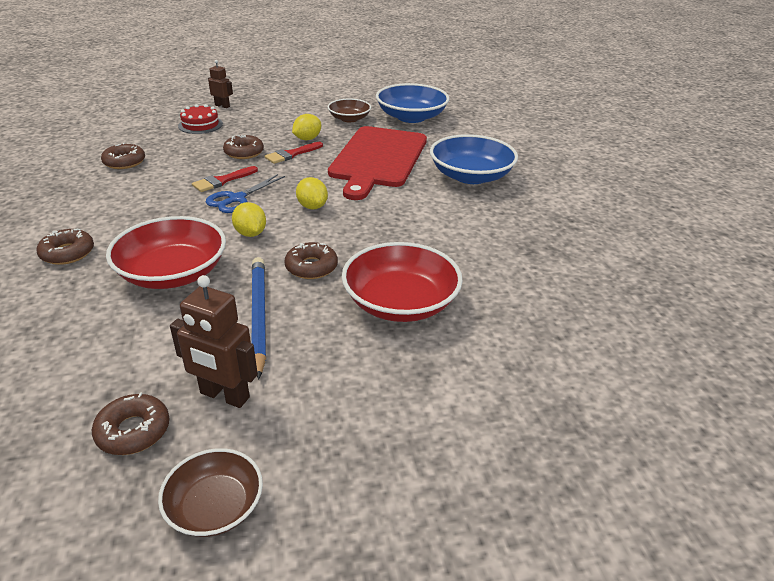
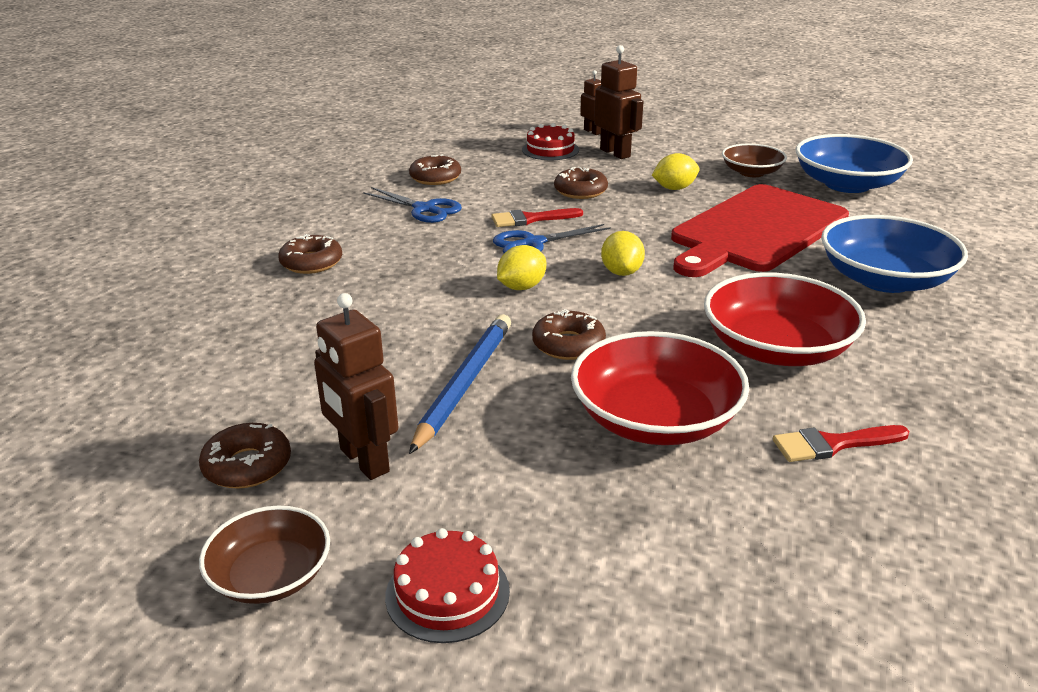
camera: 30 degrees right, 5 degrees down
(133, 189) = (424, 209): none -> blue scissors
(173, 273) = (403, 310): red bowl -> red bowl (777, 348)
(249, 119) = (615, 153): none -> brown robot
(250, 233) = (521, 287): yellow lemon -> yellow lemon turned 45 degrees clockwise
(291, 154) = (640, 203): red brush -> red brush (833, 444)
(350, 467) = (447, 593): none -> red cake

